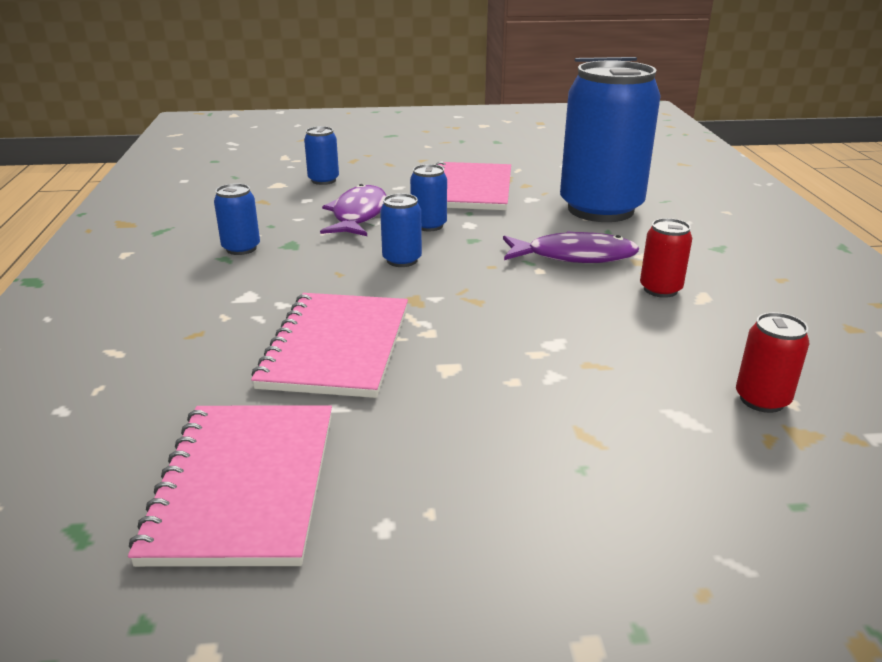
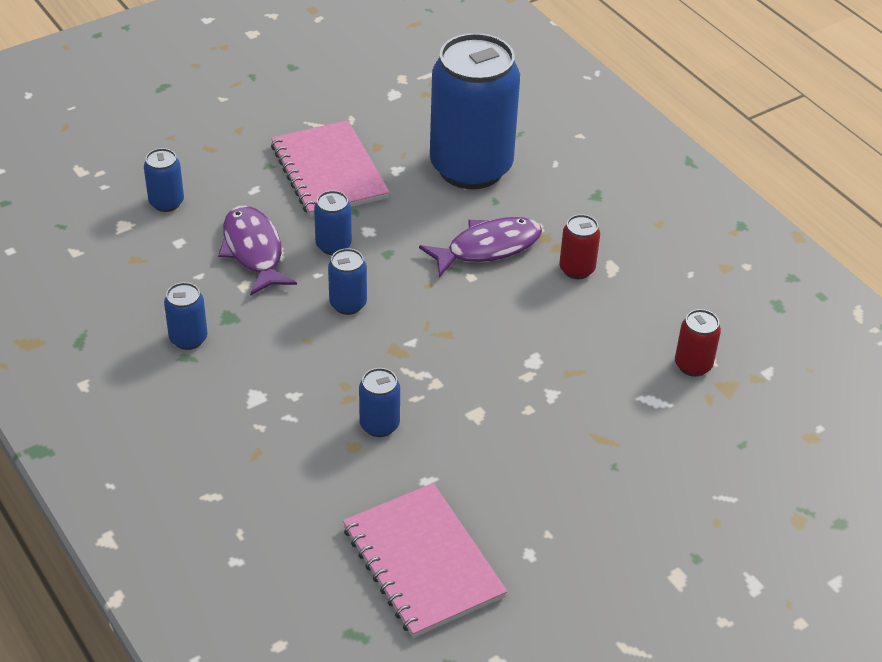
camera: 30 degrees left, 15 degrees up
(336, 347) = (379, 425): pink notebook -> blue can

